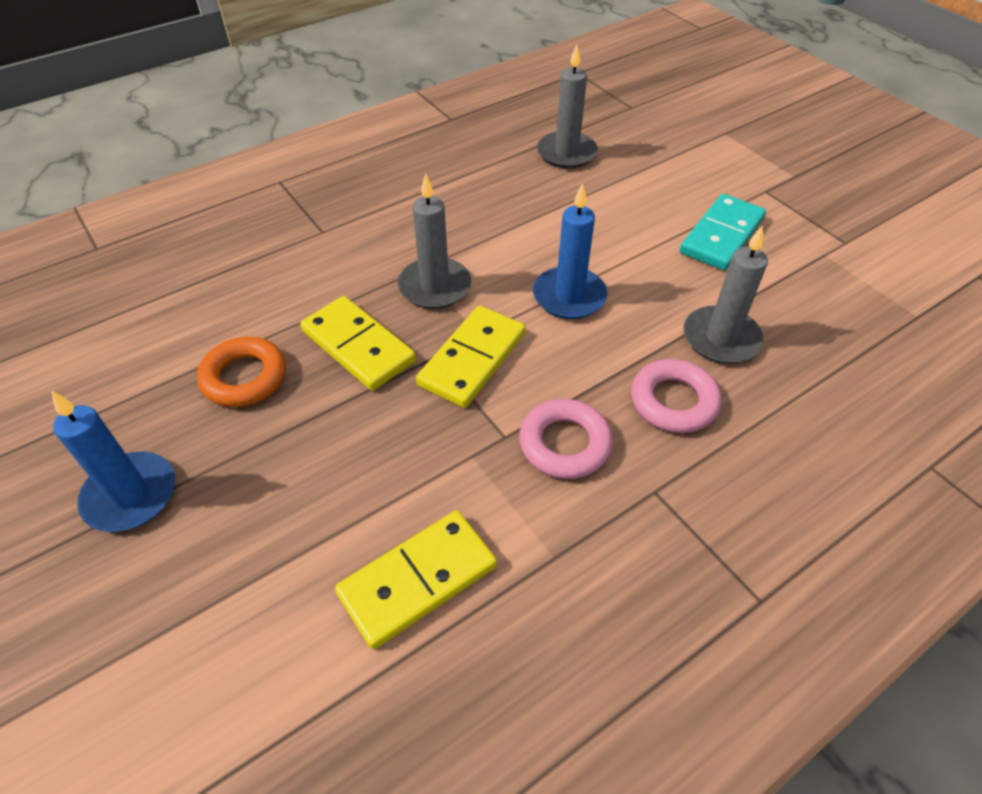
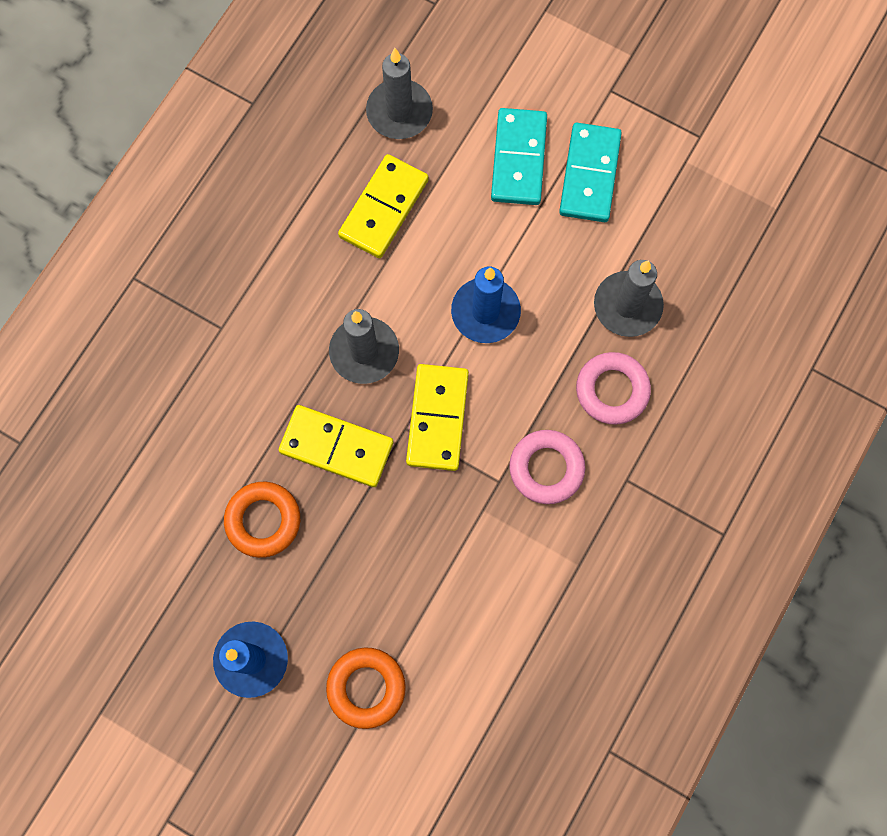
camera: 25 degrees left, 25 degrees up
(224, 581) = (366, 688): none -> orange ring
(418, 580) = (496, 625): yellow domino -> yellow domino (383, 208)
(657, 207) = (518, 159): none -> turquoise domino

